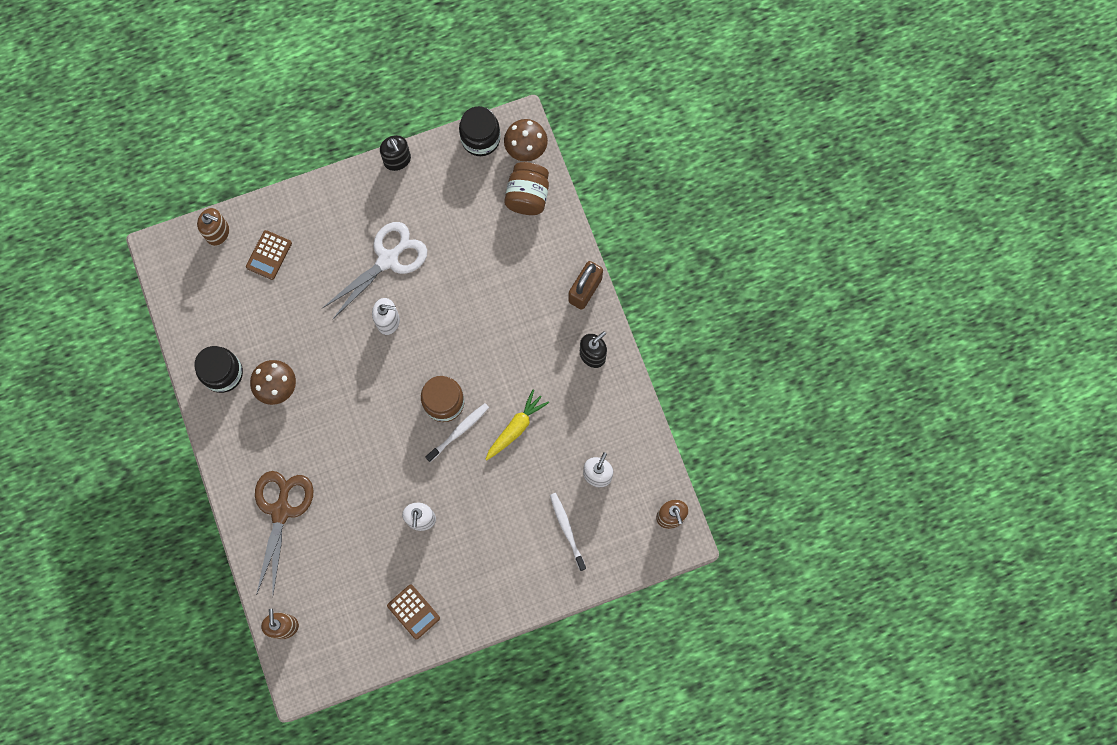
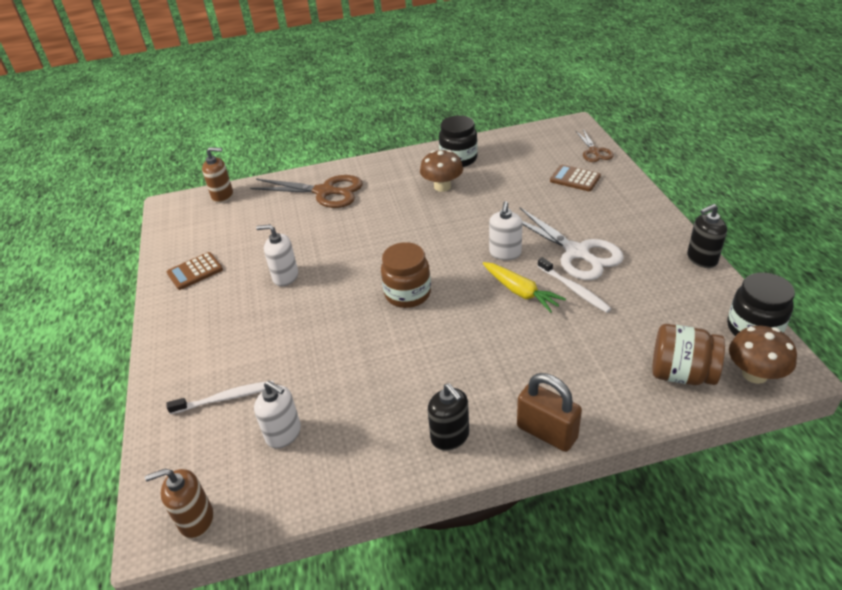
camera: 100 degrees right, 35 degrees down
(218, 233) = (594, 151): brown soap dispenser -> brown scissors
(459, 431) = (372, 305): white toothbrush -> white toothbrush (574, 289)
(516, 427) = (365, 353): yellow carrot -> yellow carrot (520, 292)

